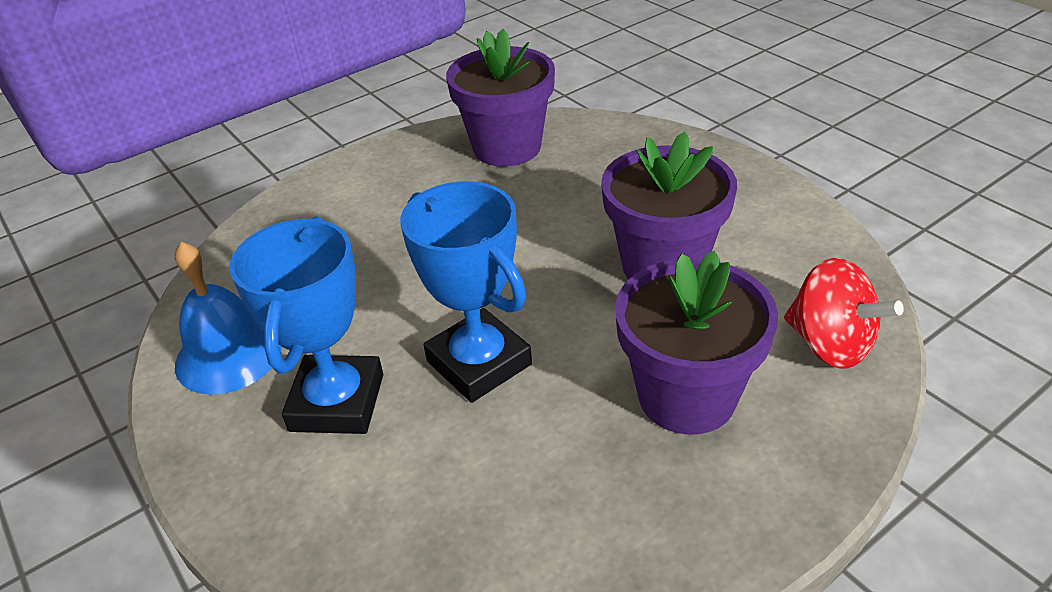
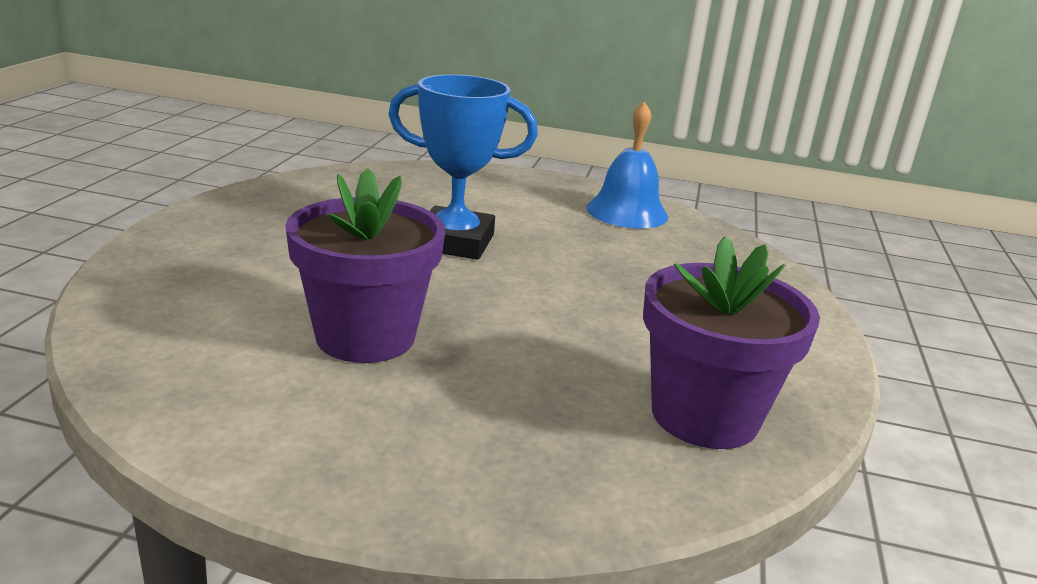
camera: 135 degrees right, 15 degrees down
(337, 402) = (520, 209): blue trophy -> none
(687, 396) = (275, 259): purple flower pot -> none
(830, 345) = (153, 316): red spinning top -> none

